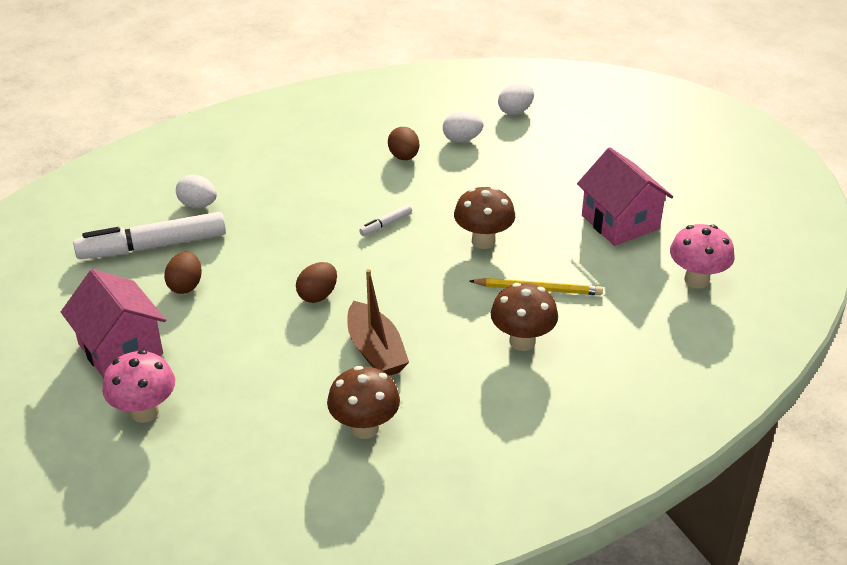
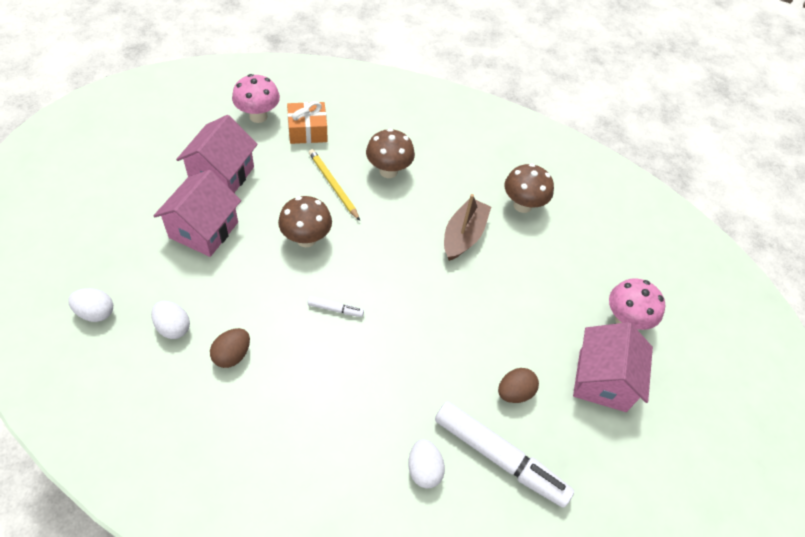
camera: 135 degrees left, 15 degrees up
(318, 295) = (446, 300): brown egg -> none
(554, 187) = (203, 230): none -> pink house
(642, 307) = (307, 130): none -> orange gift

